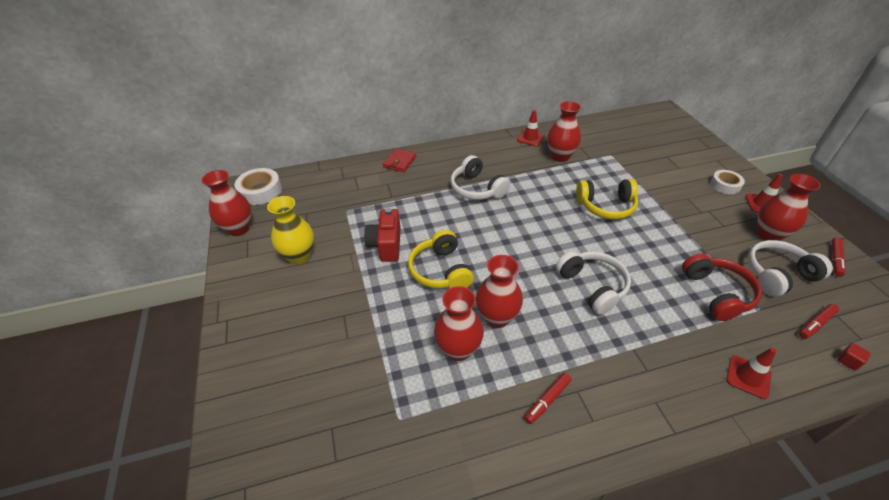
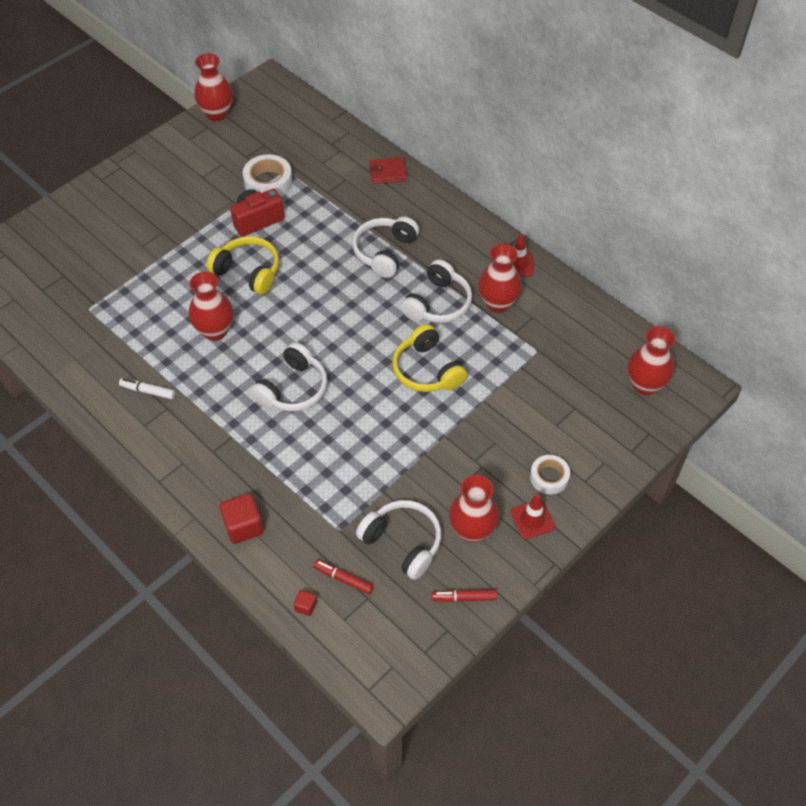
camera: 60 degrees right, 10 degrees up
(260, 191) = (273, 98): white tape -> white tape (268, 182)
(299, 256) = (209, 170): yellow vase -> none
(440, 270) = (248, 271): yellow headphones -> yellow headphones turned 75 degrees clockwise
(458, 349) = (167, 318): red vase -> red vase (645, 385)
(544, 181) = (438, 303): none -> white headphones
(547, 400) = (148, 391): red marker -> white marker
(717, 293) = (341, 491): red headphones -> none
(748, 377) = (243, 526): red traffic cone -> red cube

